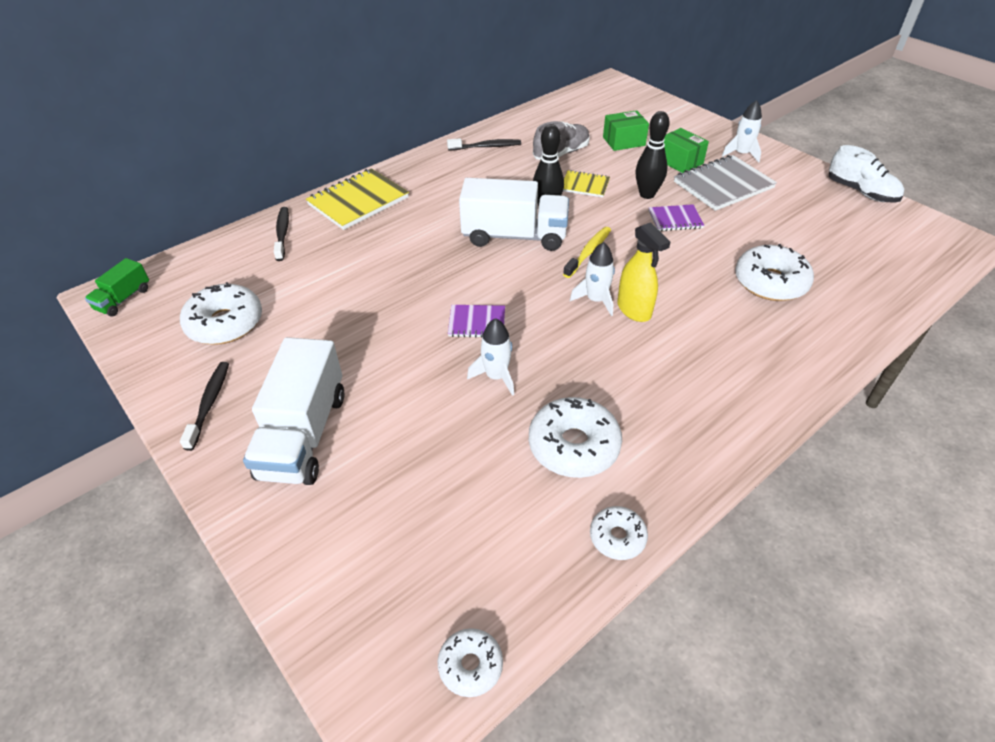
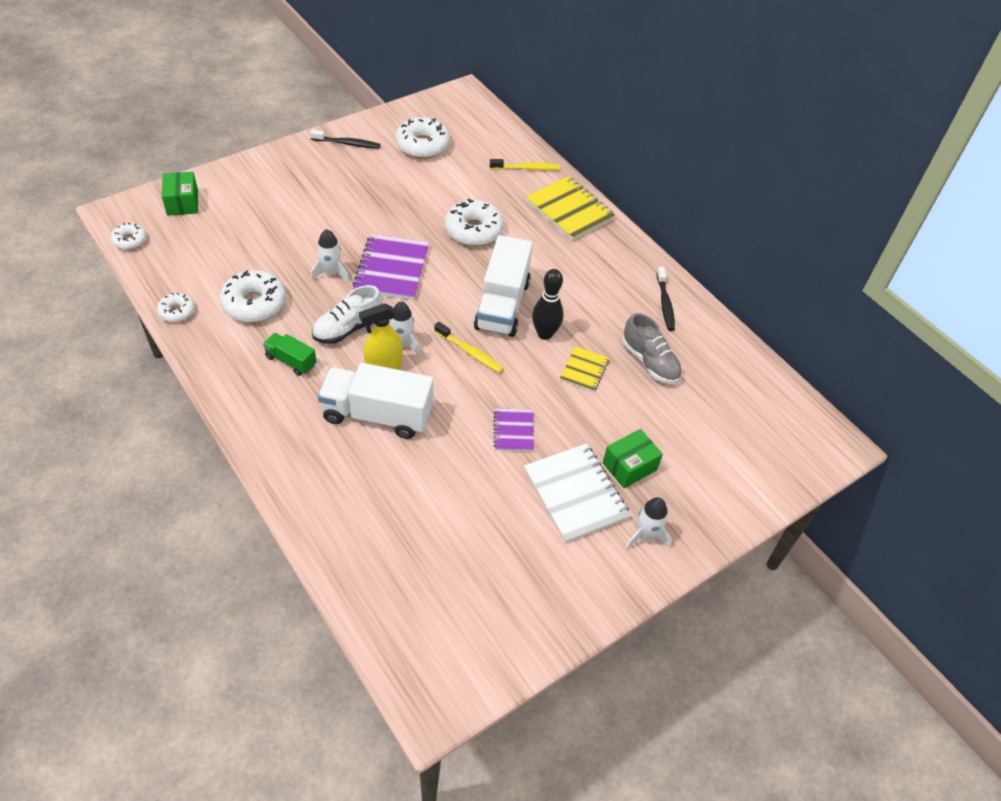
camera: 90 degrees right, 5 degrees up
(123, 299) = (459, 100): green truck -> green truck (291, 361)
(282, 233) = (526, 168): black toothbrush -> yellow toothbrush
(303, 435) = (308, 182): white truck -> white truck (377, 415)
(477, 323) = (392, 269): purple notebook -> purple notebook, size x1.80
(623, 141) = (677, 423): green box -> green box (182, 203)
(647, 194) = (562, 418): black bowling pin -> none
(723, 185) = (575, 494): grey notebook -> white notebook
(770, 282) = (398, 479): white donut -> white donut (473, 230)
(861, 192) = (548, 638): white shoe -> white shoe (348, 328)

